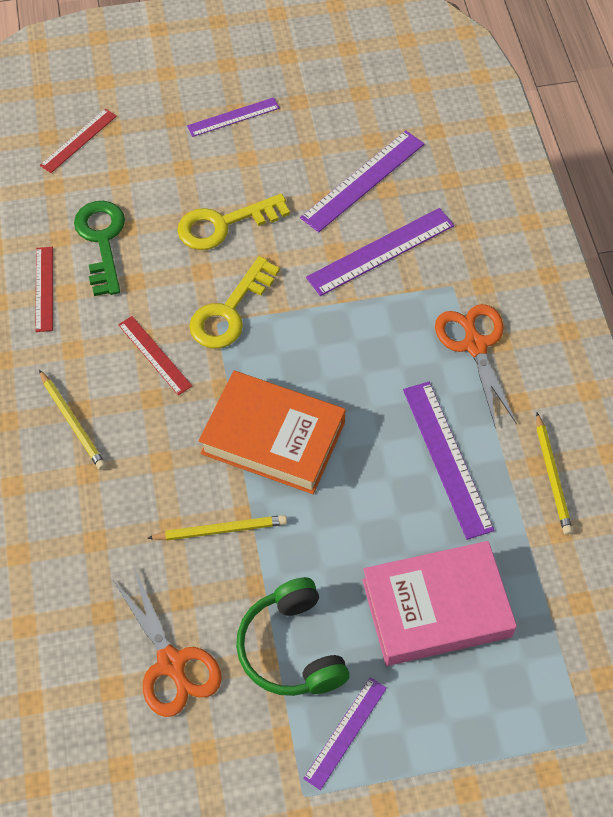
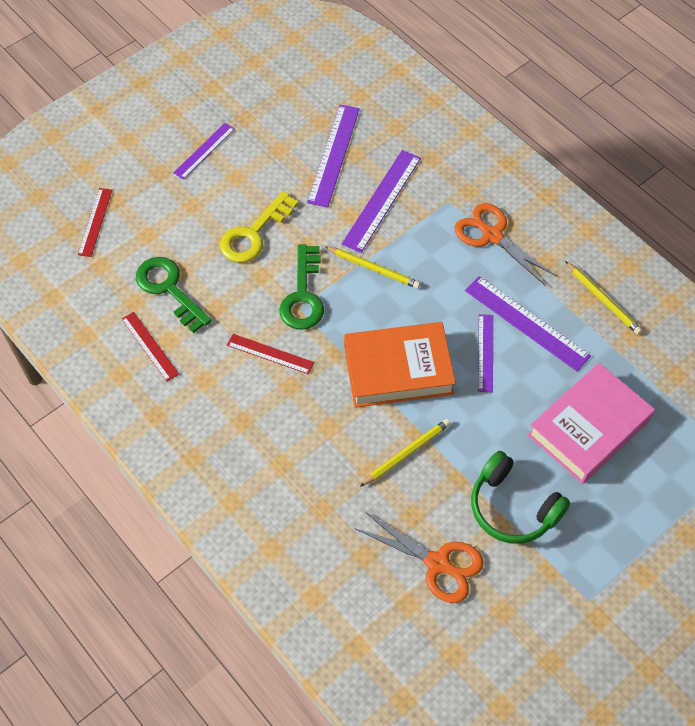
camera: 30 degrees left, 0 degrees up
(73, 422) = (243, 433): yellow pencil -> yellow pencil (373, 268)
(229, 311) = (303, 295): yellow key -> green key
(345, 732) = (587, 543): purple ruler -> purple ruler (485, 353)

